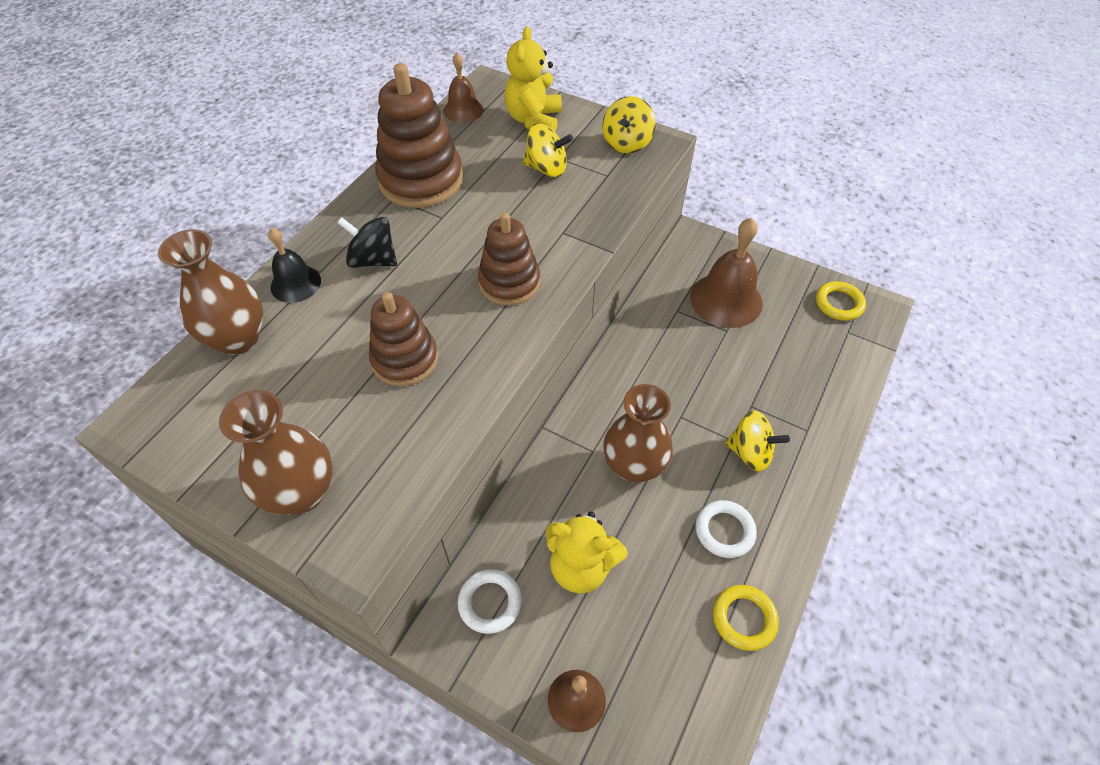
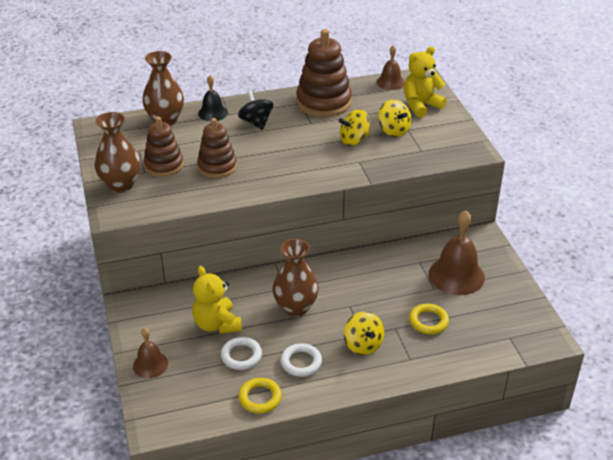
camera: 45 degrees right, 15 degrees down
(490, 602) = (162, 307): white ring -> white ring (241, 356)
(509, 282) = (302, 166): brown stacking toy -> brown stacking toy (164, 165)
(627, 143) = (456, 142): yellow spinning top -> yellow spinning top (354, 140)
(838, 304) = (526, 322): yellow ring -> yellow ring (428, 321)

